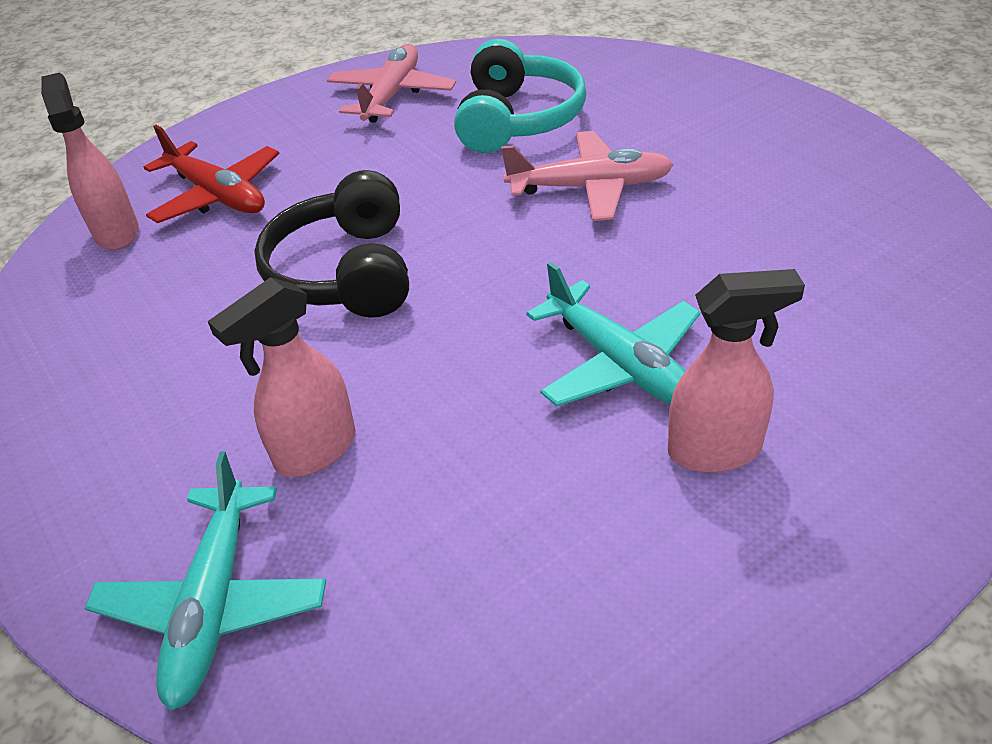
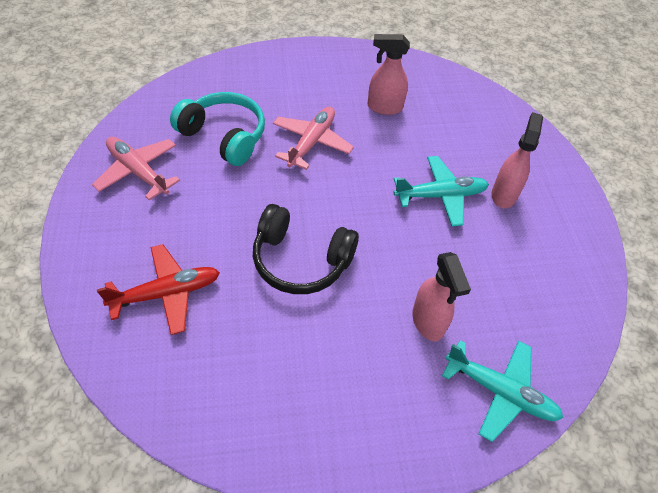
camera: 70 degrees left, 10 degrees up
(117, 232) = (158, 360): pink spray bottle -> pink spray bottle (384, 107)

